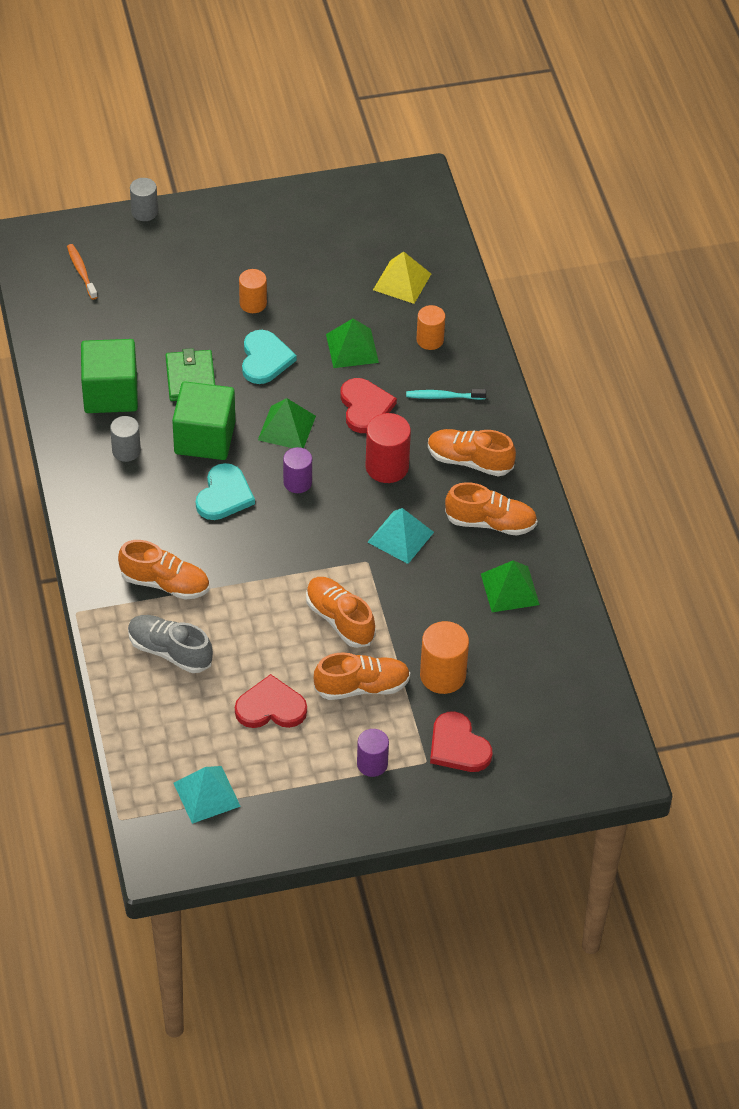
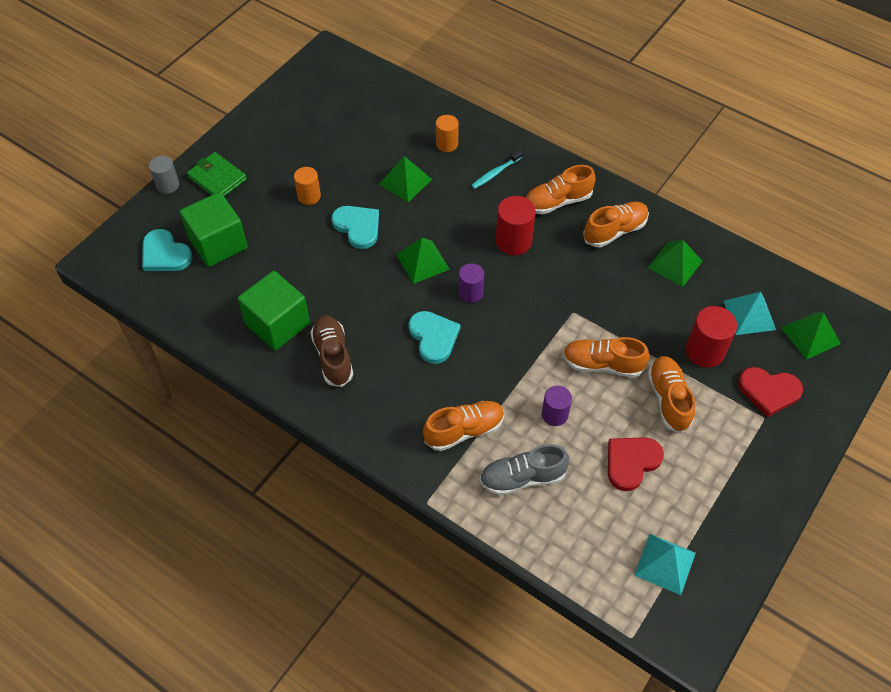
camera: 40 degrees left, 5 degrees up
(81, 271) = (165, 254): orange toothbrush -> turquoise heart
(126, 451) = (333, 356): grey cylinder -> brown shoe
(191, 378) = (322, 274): green wallet -> green wallet (217, 178)
(204, 438) = (377, 308): green cube -> green cube (218, 243)
(362, 687) = (668, 399): orange shoe -> orange shoe turned 45 degrees counterclockwise
(365, 407) = (456, 213): red heart -> none
(372, 764) = (736, 448): purple cylinder -> purple cylinder (554, 414)
(400, 537) = (574, 280): turquoise pyramid -> turquoise pyramid (749, 315)
(402, 282) = (389, 120): yellow pyramid -> none
(442, 675) = (704, 351): orange cylinder -> red cylinder
(556, 734) = (810, 335): none -> green pyramid

